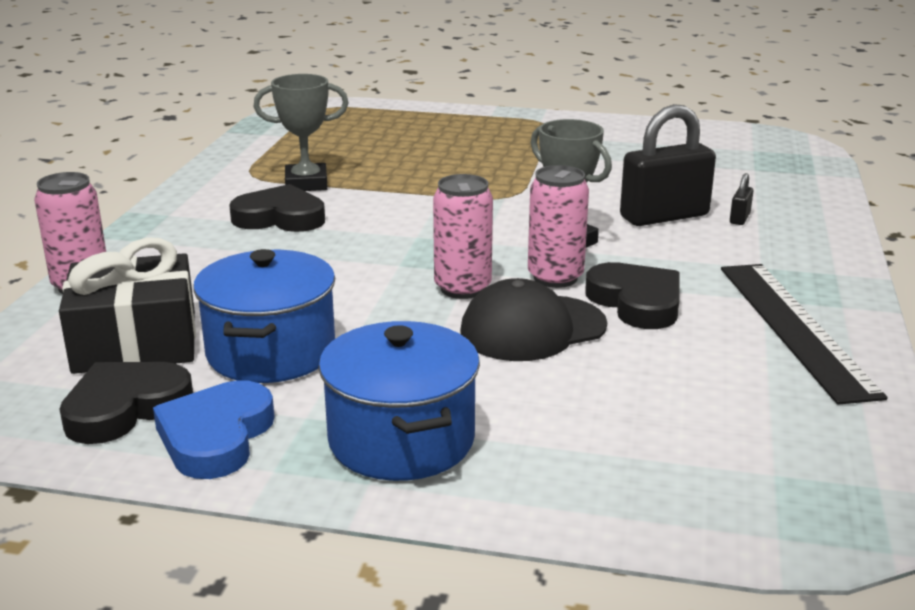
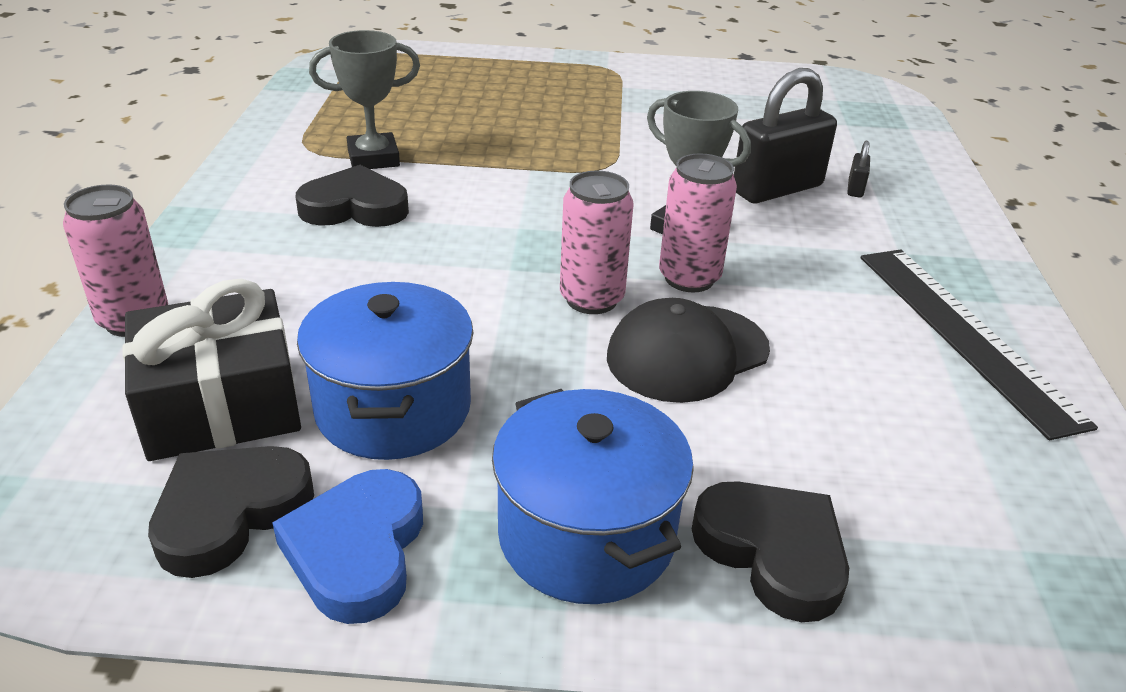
camera: 10 degrees left, 10 degrees up
(636, 302) = (788, 308): black heart -> black heart (773, 552)

